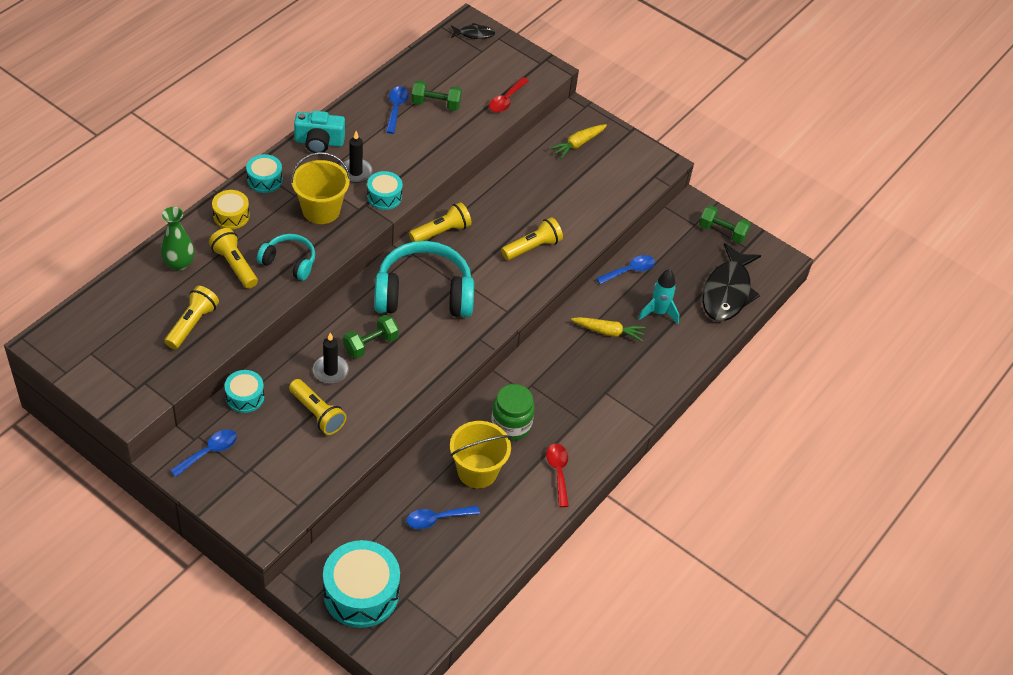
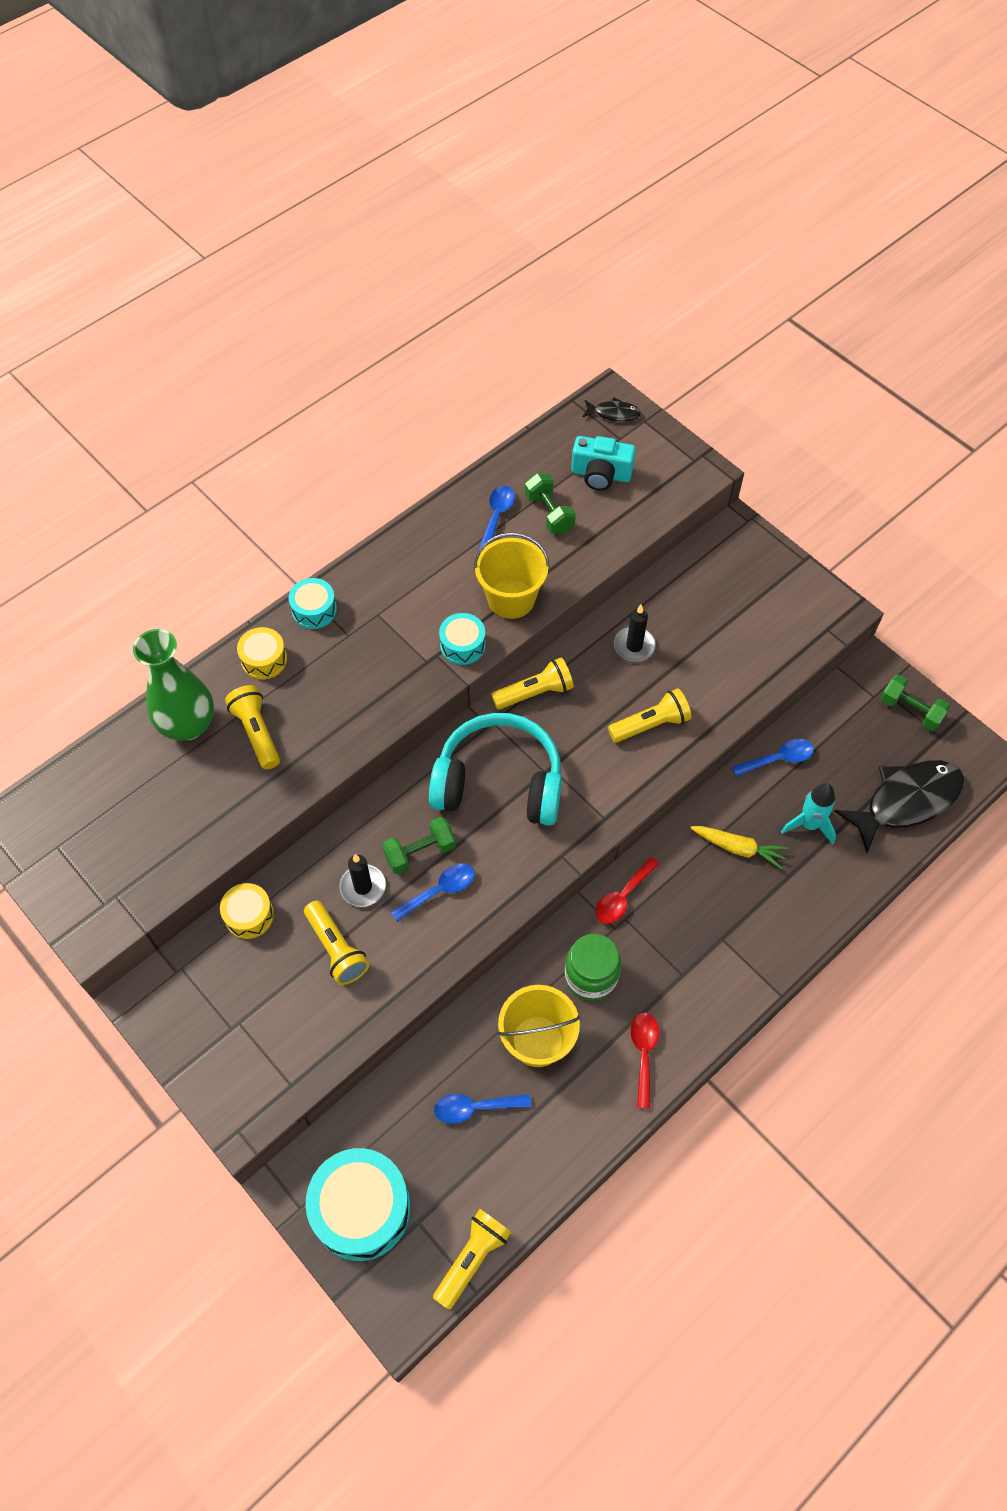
camera: 15 degrees right, 10 degrees up
(179, 263) = (188, 725): green vase -> green vase, size x1.53
(192, 324) = (190, 815): yellow flashlight -> yellow flashlight (472, 1258)
(209, 452) = (191, 993): blue spoon -> blue spoon (439, 891)
(245, 397) = (249, 915): turquoise drum -> yellow drum
(289, 262) = (326, 733): turquoise headphones -> none
(319, 142) = (391, 559): turquoise camera -> turquoise camera (601, 474)
(321, 210) = (378, 659): yellow bucket -> yellow bucket (511, 599)
(355, 172) = (431, 606): black candle -> black candle (634, 646)
(436, 104) = (549, 513): green dumbbell -> green dumbbell turned 45 degrees clockwise
(506, 100) = (642, 512): red spoon -> red spoon (622, 897)
(578, 144) = (732, 575): yellow carrot -> none
(727, 292) = (906, 801): black fish -> black fish turned 150 degrees counterclockwise

